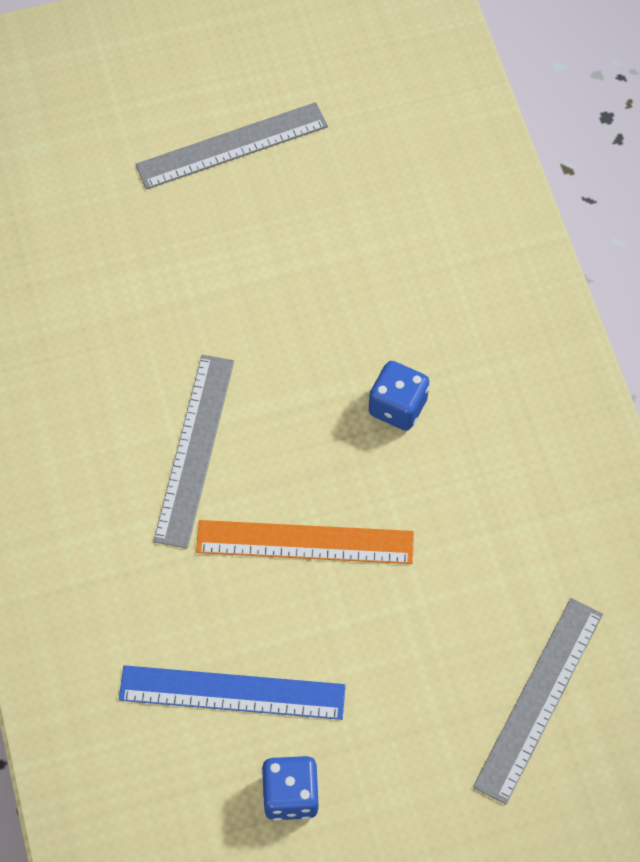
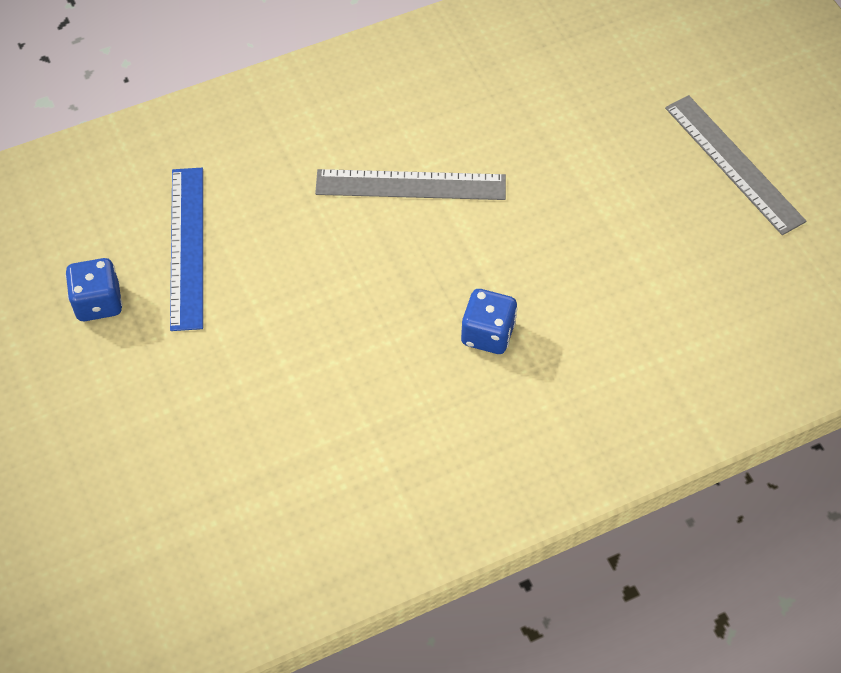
camera: 80 degrees right, 5 degrees down
(305, 543) = (335, 279): orange ruler -> none
(539, 699) = (205, 488): grey ruler -> none

